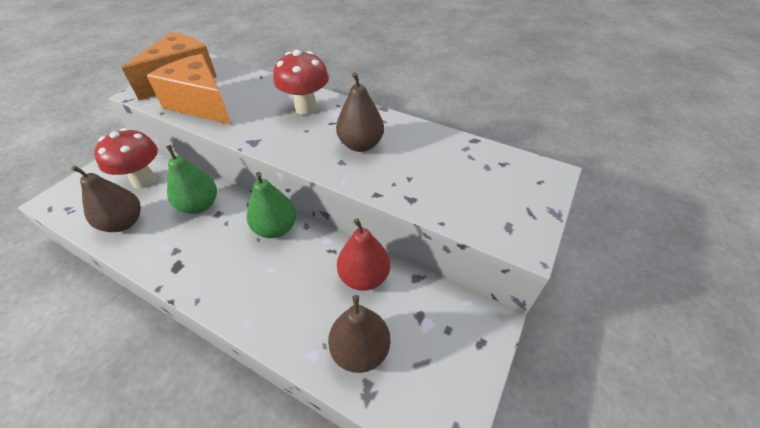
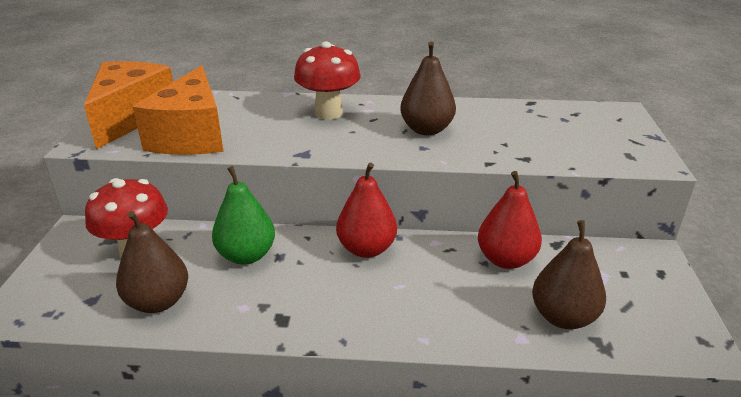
camera: 25 degrees left, 15 degrees down
(201, 104) = (191, 136): orange cheese -> orange cheese turned 105 degrees counterclockwise
(276, 228) = (366, 249): green pear -> red pear

